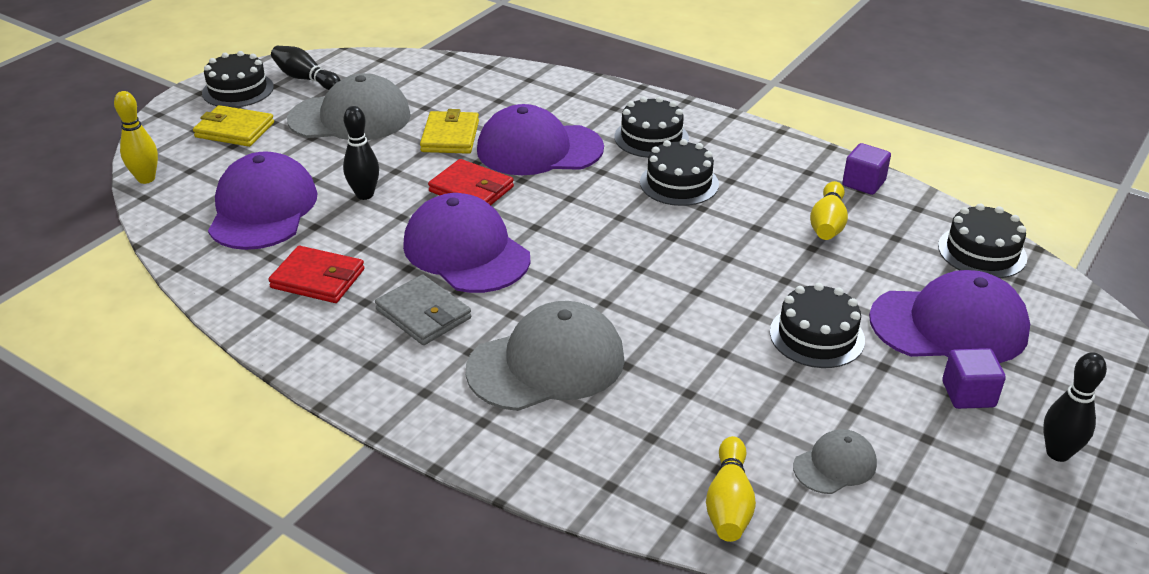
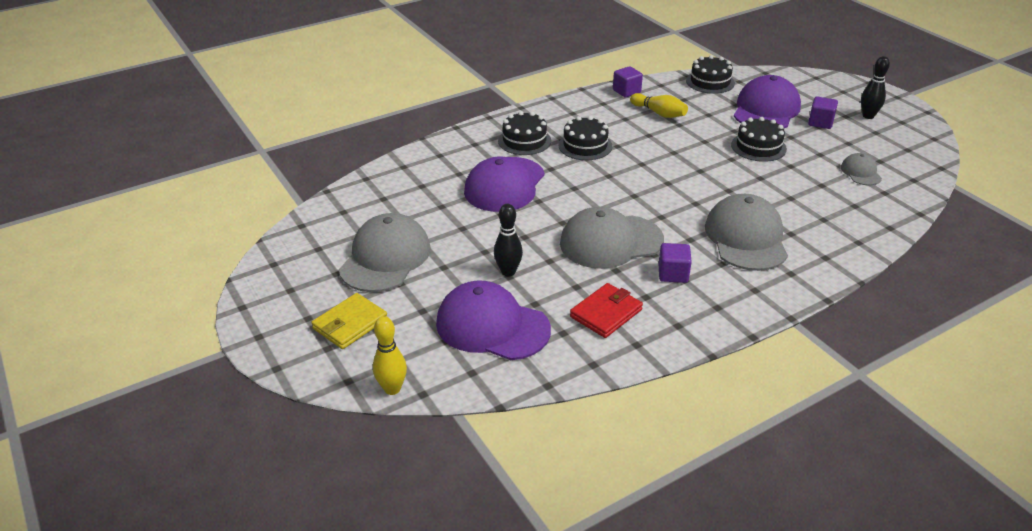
camera: 65 degrees left, 0 degrees up
(238, 90) = (277, 312): black cake -> none
(305, 79) = (295, 270): black bowling pin -> none
(423, 314) = (673, 274): grey wallet -> purple cube
(450, 136) = (456, 217): yellow wallet -> none
(466, 251) = (611, 242): purple cap -> grey cap
(471, 189) = (535, 223): red wallet -> none
(729, 503) = (880, 209): yellow bowling pin -> none

